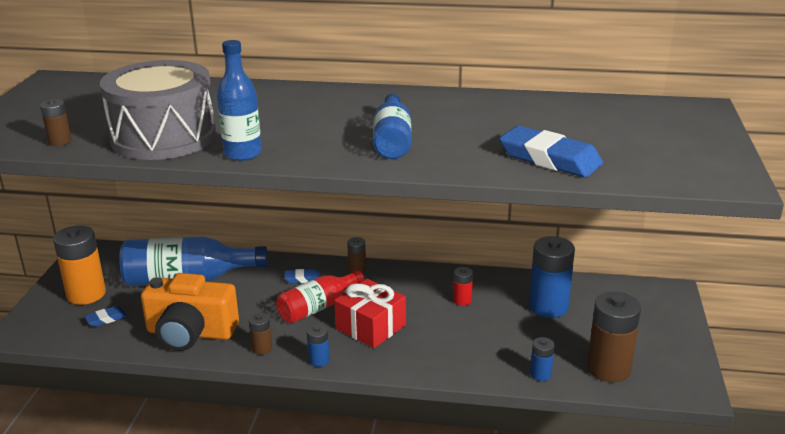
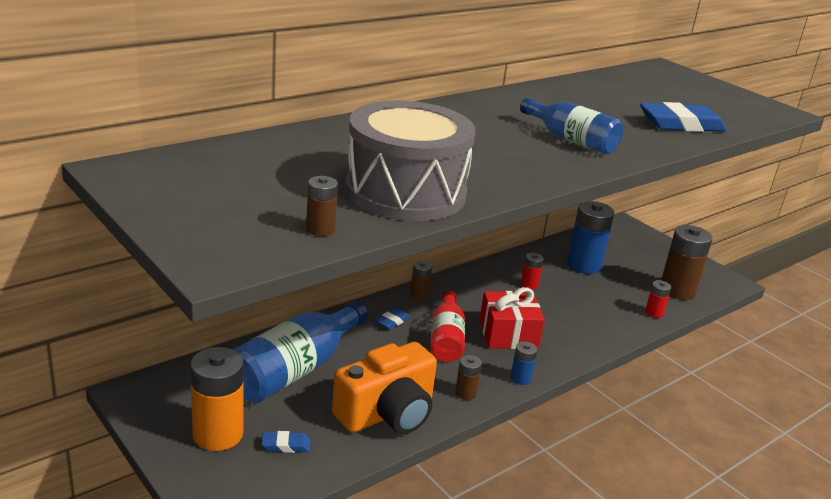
camera: 50 degrees left, 0 degrees up
(106, 319) = (286, 445): blue eraser -> blue eraser turned 75 degrees clockwise
(242, 154) = (504, 184): blue bottle -> none
(540, 374) = (654, 313): blue battery -> red battery

